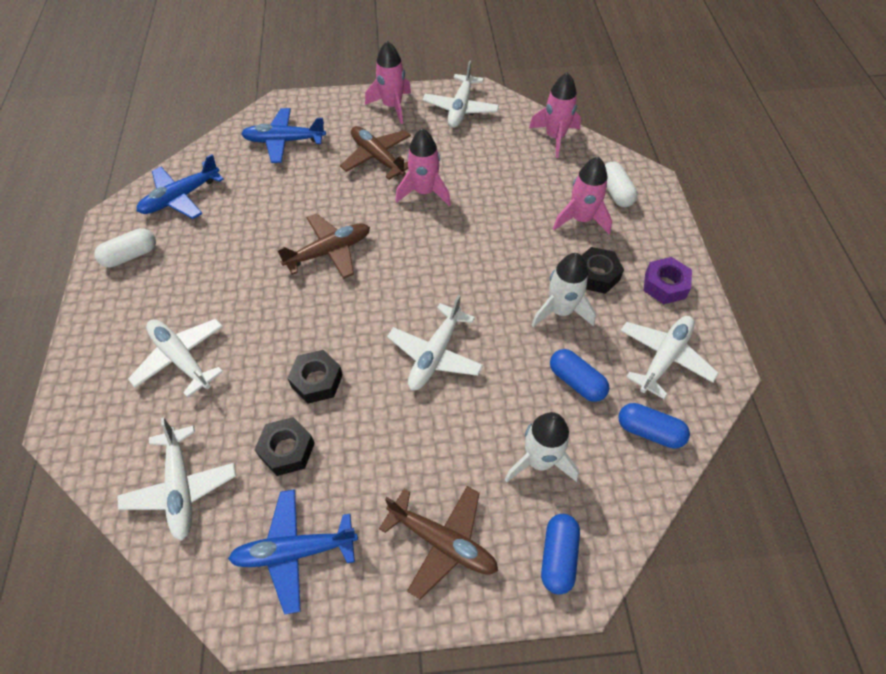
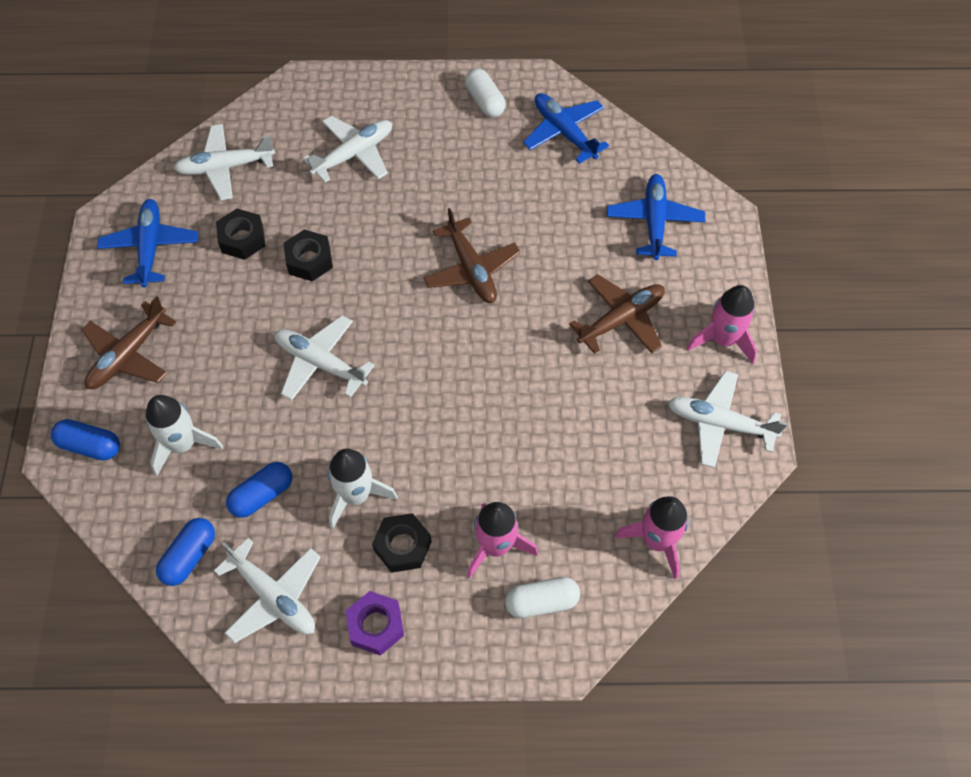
camera: 95 degrees right, 5 degrees up
(424, 192) = (557, 368): pink rocket -> none

